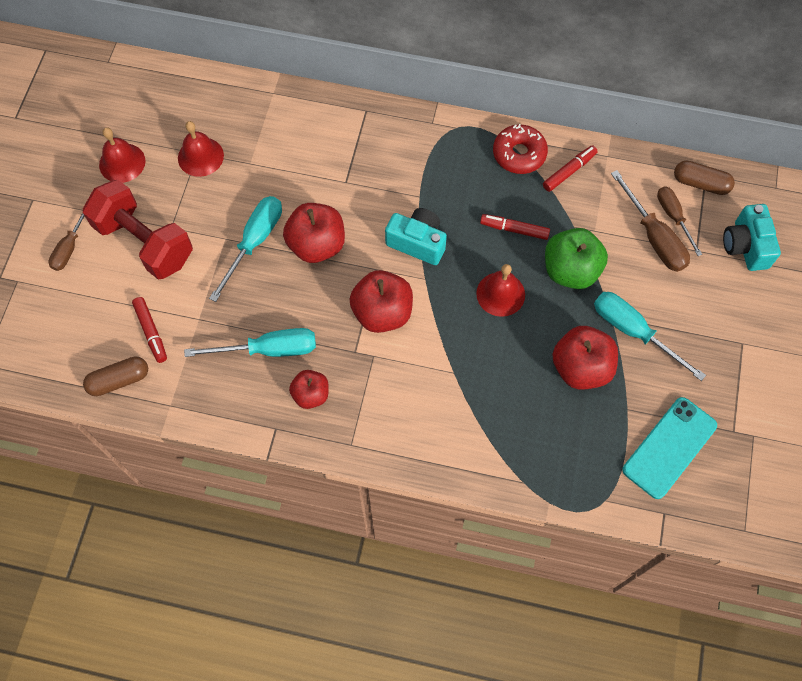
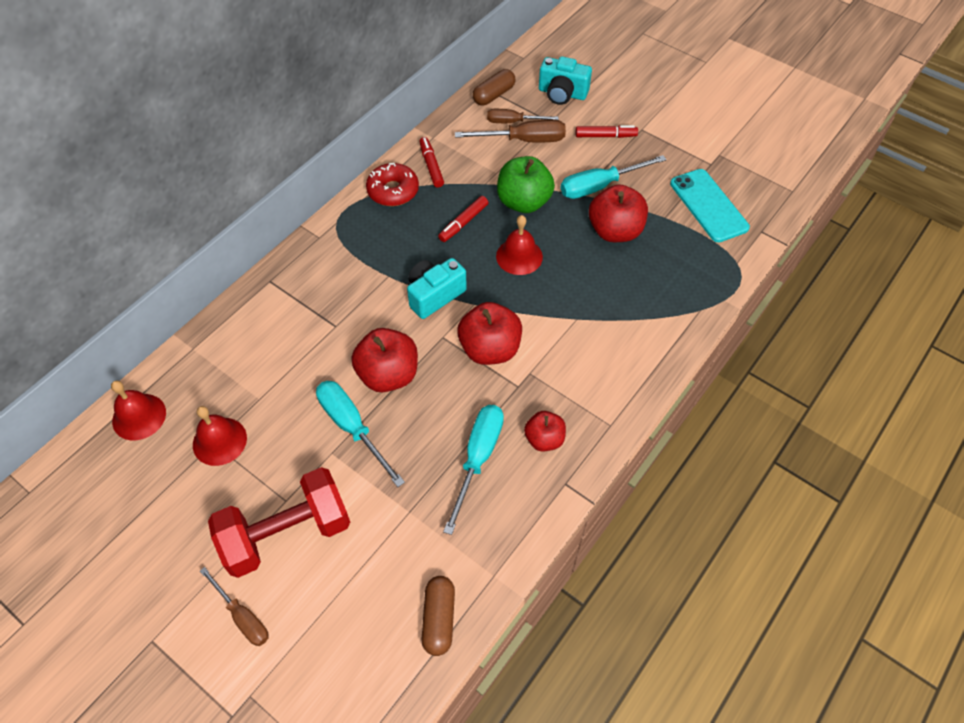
camera: 65 degrees left, 10 degrees down
(122, 162) = (172, 522): red bell -> red bell (139, 416)
(151, 332) = (399, 565): red marker -> red marker (605, 136)

